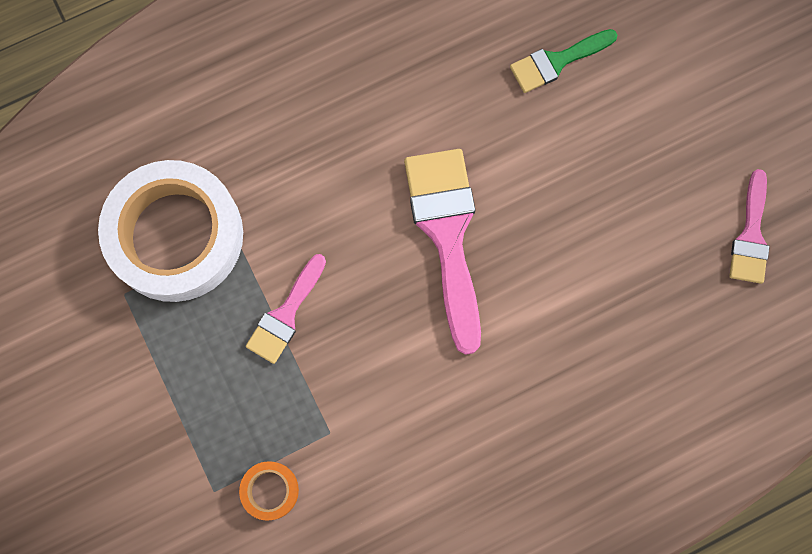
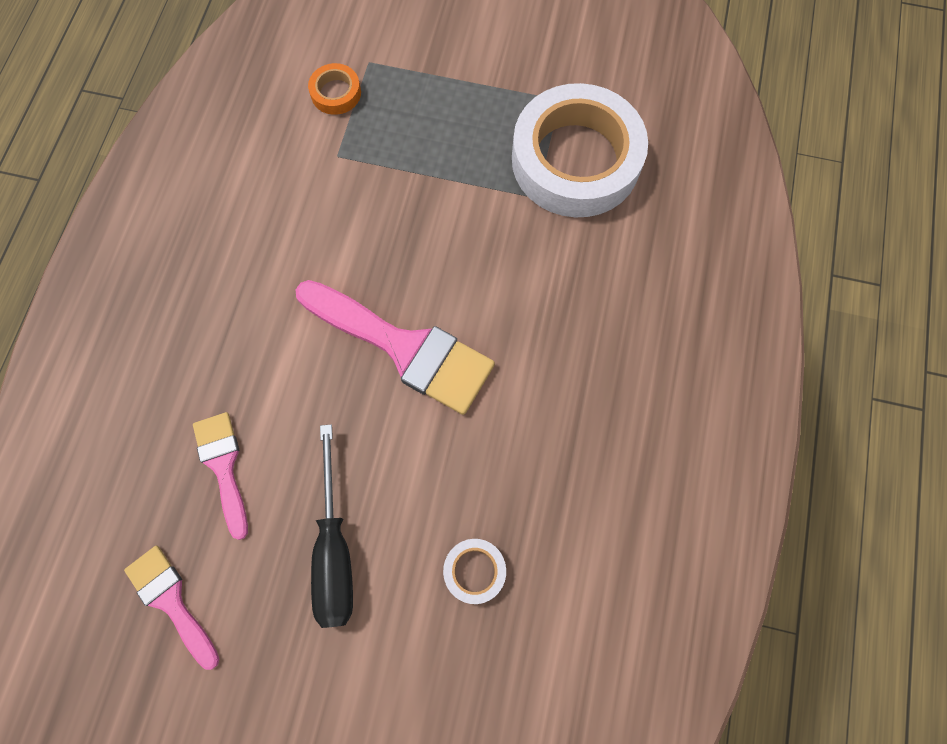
camera: 130 degrees right, 5 degrees down
(285, 315) = (448, 188): pink brush -> pink brush (223, 466)
(557, 62) = (474, 571): green brush -> white tape
(624, 160) = (334, 549): none -> black screwdriver

